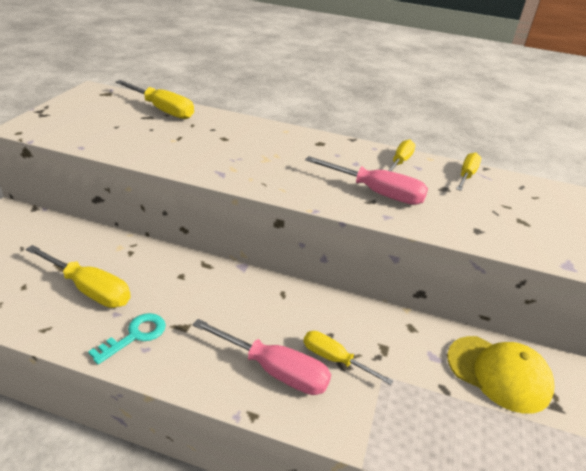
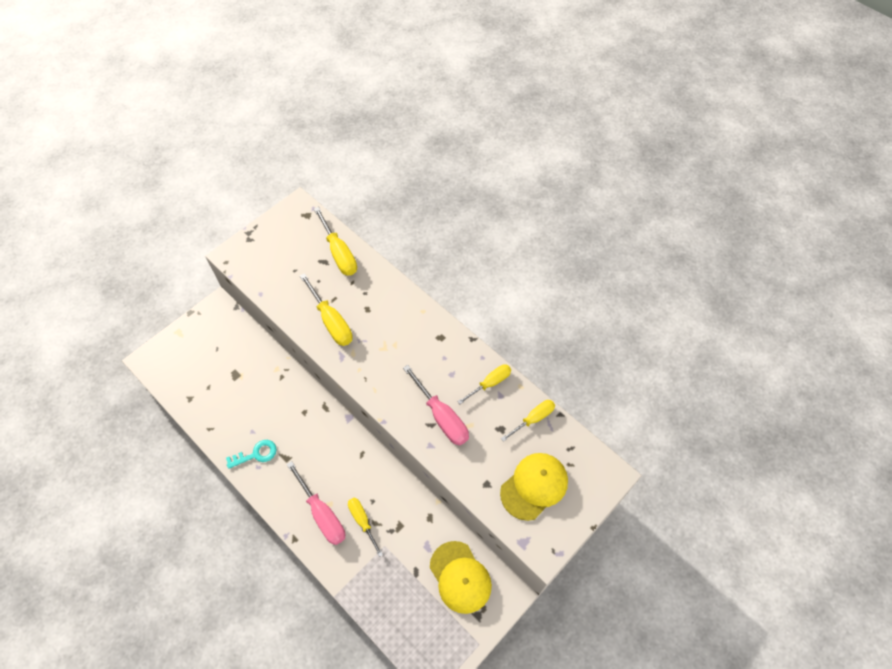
camera: 30 degrees right, 25 degrees up
(90, 290) = (244, 404): yellow screwdriver -> yellow screwdriver (331, 322)
(524, 219) = (534, 486): none -> yellow cap

